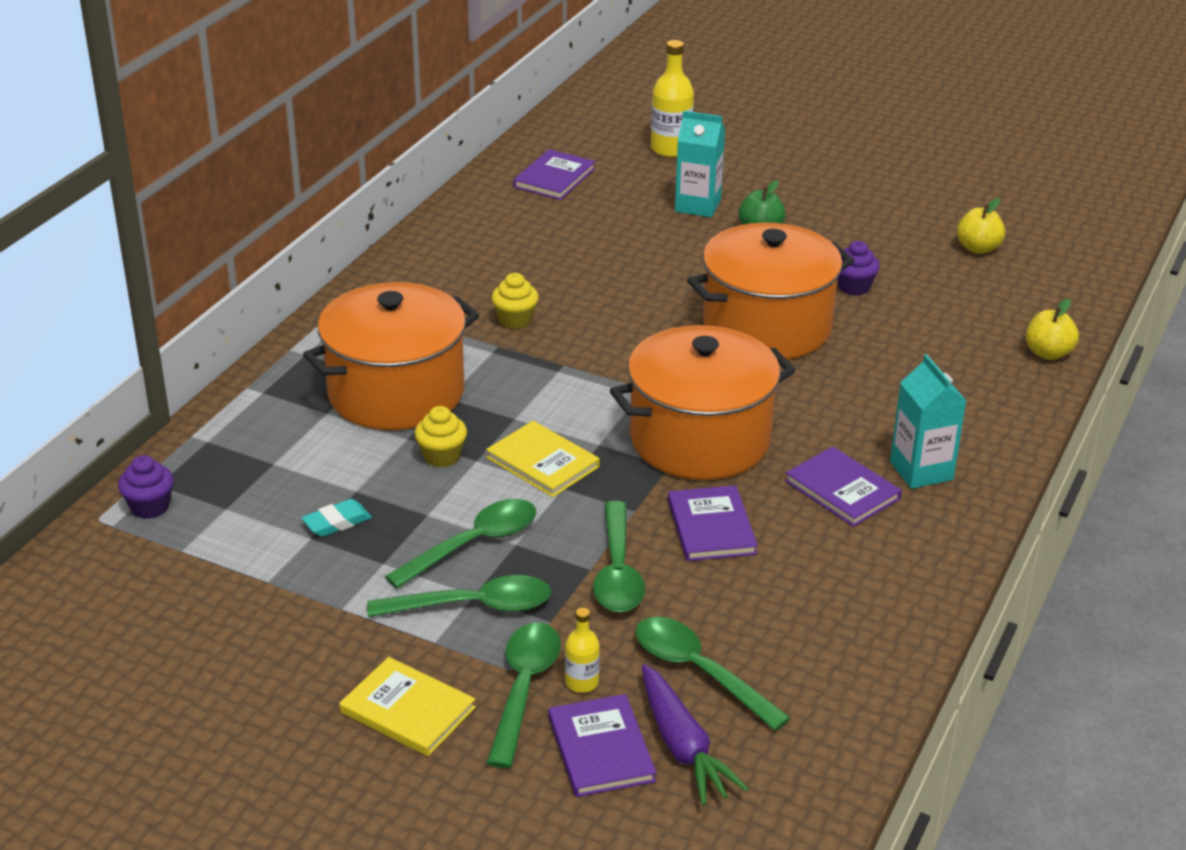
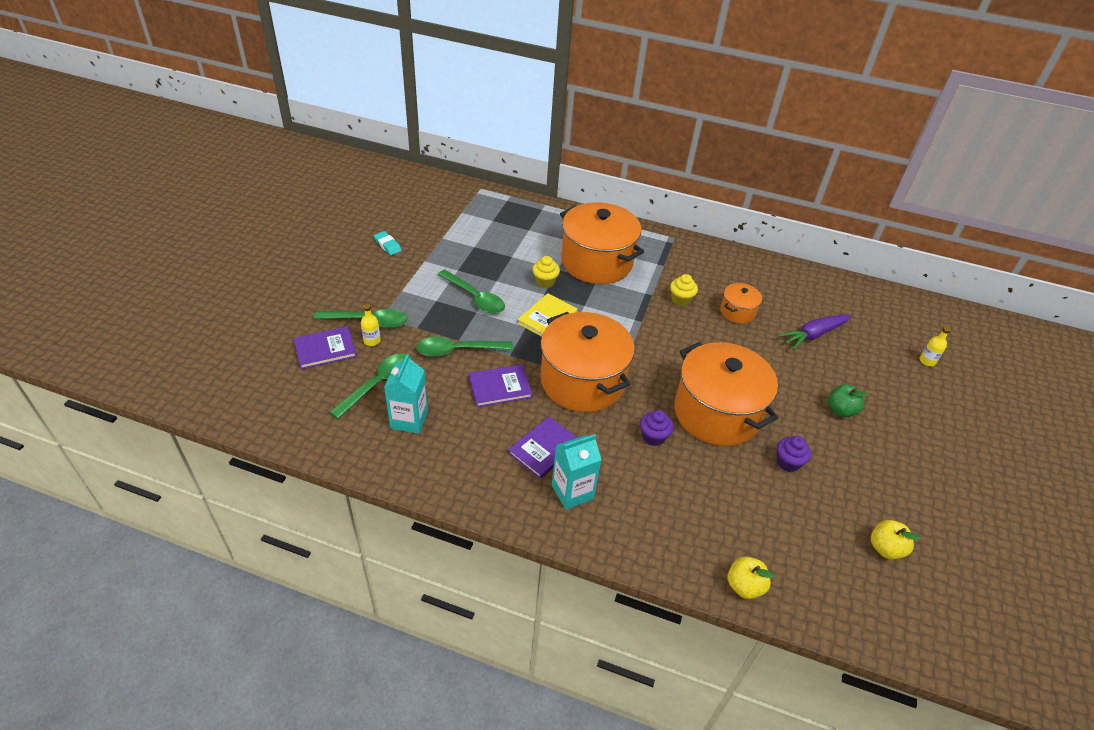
camera: 80 degrees right, 10 degrees up
(150, 507) = (491, 200): purple cupcake -> purple cupcake (653, 437)
(337, 522) = (487, 253): turquoise eraser -> turquoise eraser (387, 245)
(408, 710) = (356, 286): yellow book -> none
(473, 606) = (428, 301): green spoon -> none
(552, 273) = (737, 312): none -> orange pot
(554, 178) = (852, 307): purple book -> none
(670, 149) = (927, 361): yellow bottle -> yellow bottle, size x0.55
(682, 746) = (324, 378): purple carrot -> purple carrot (813, 335)
(697, 205) = (856, 376): turquoise carton -> turquoise carton (409, 420)

